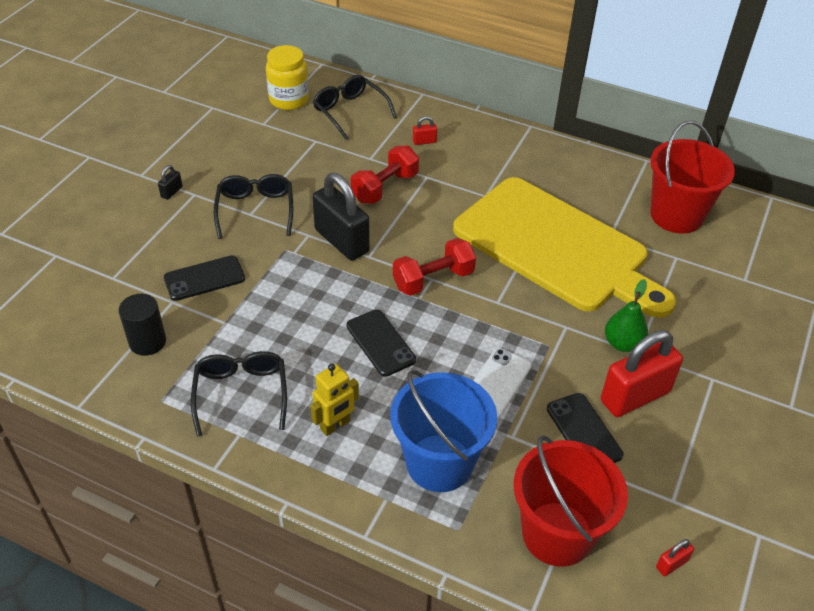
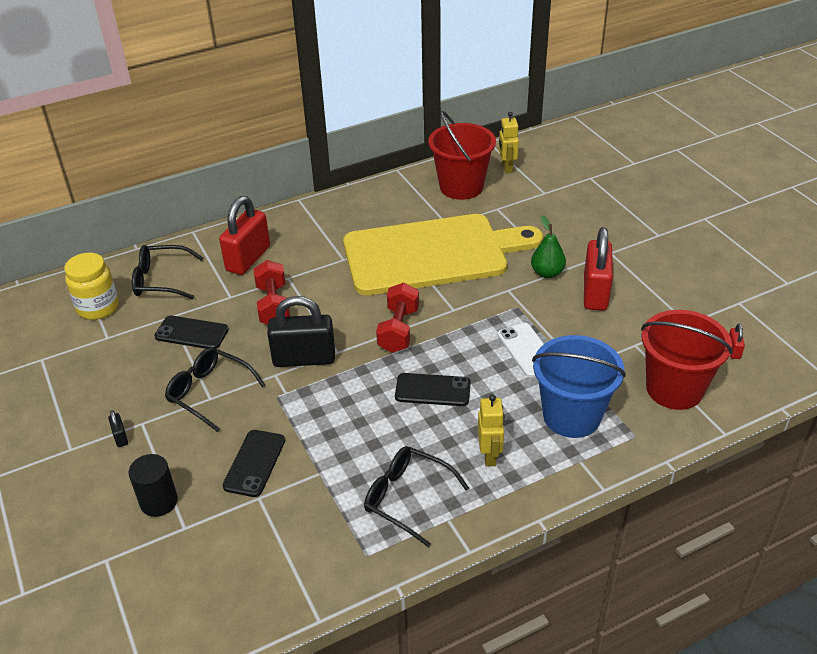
camera: 50 degrees left, 5 degrees down
(147, 342) = (290, 535): black cylinder -> black cylinder (159, 502)
(424, 141) = (248, 259): red padlock -> red padlock, size x2.43
(583, 432) = (603, 331): black phone -> black phone (191, 333)
(748, 231) = (507, 168): none -> yellow robot

